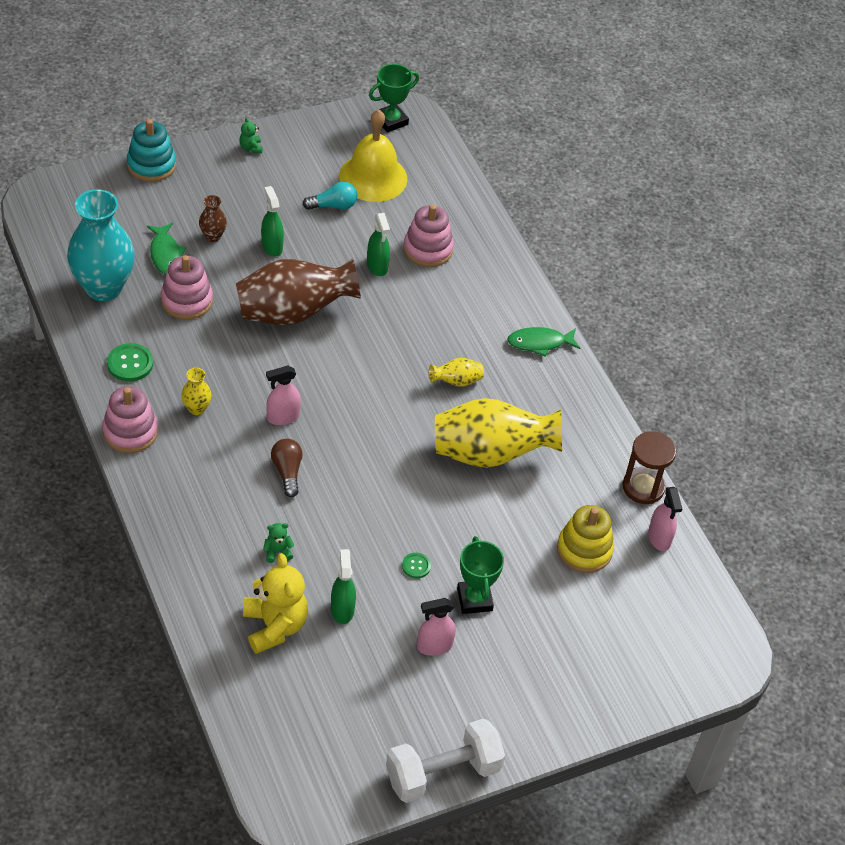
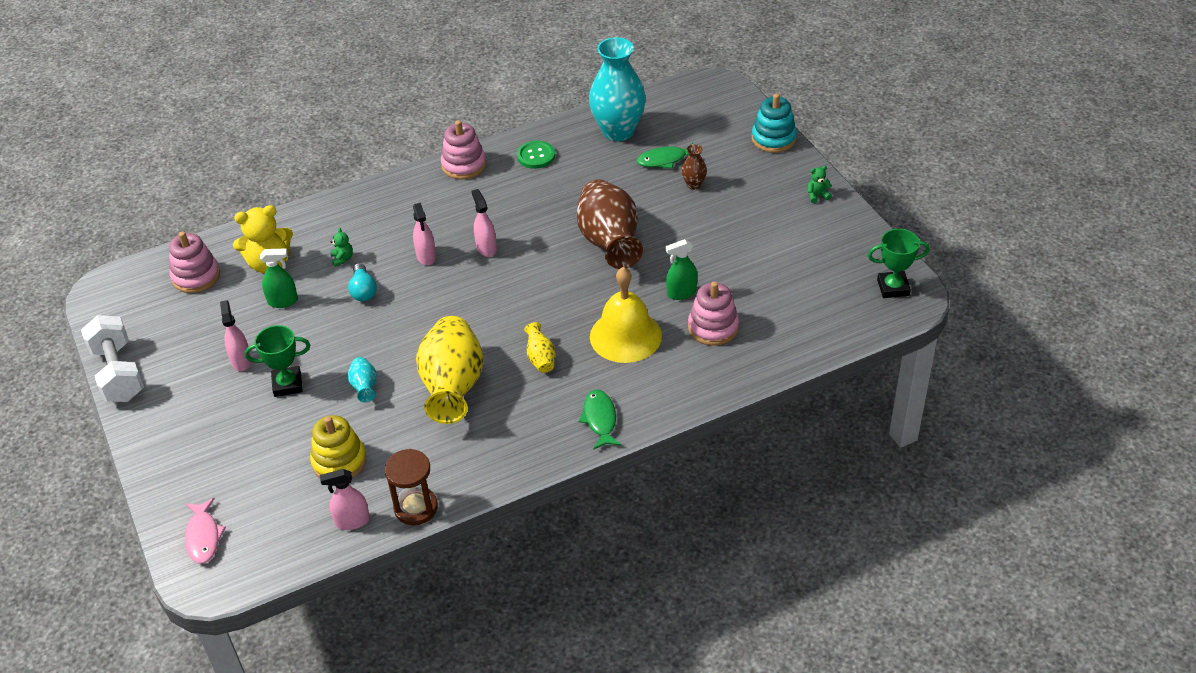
camera: 95 degrees right, 5 degrees down
(187, 300) = (612, 178): pink stacking toy -> pink stacking toy (196, 276)
(196, 408) = (491, 197): yellow vase -> none
(272, 246) = (690, 222): green spray bottle -> none
(287, 472) = (426, 256): brown light bulb -> pink spray bottle
(333, 206) = (755, 256): turquoise light bulb -> turquoise light bulb (363, 290)
(373, 177) = (804, 281): yellow bell -> yellow bell (625, 336)
(391, 121) = (893, 288): green trophy -> green trophy turned 60 degrees counterclockwise
(416, 566) = (325, 344): green button -> none
(484, 529) = (365, 387): none -> turquoise vase
(678, 664) = (203, 536): none -> pink fish

